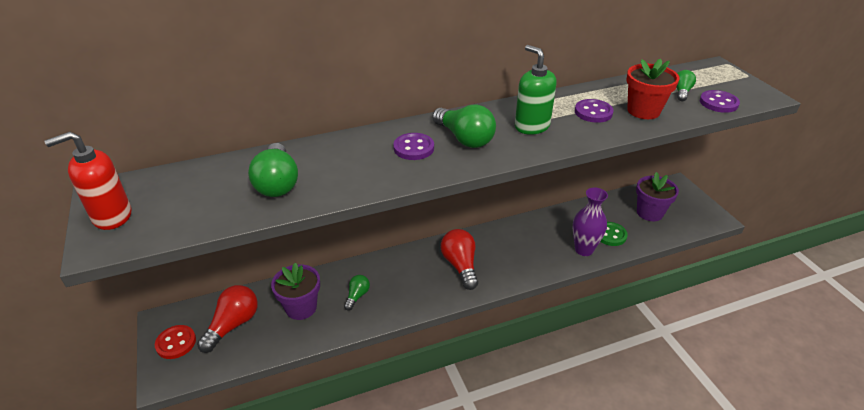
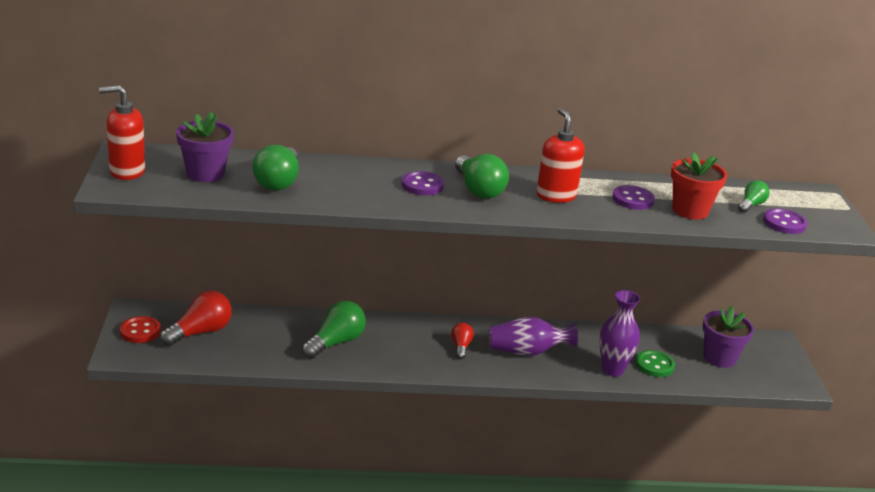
camera: 15 degrees right, 10 degrees down
(301, 308) = (273, 337): purple flower pot -> purple flower pot (205, 174)
(357, 296) = (335, 343): green light bulb -> green light bulb, size x1.79
(460, 266) = (461, 347): red light bulb -> red light bulb, size x0.56
(513, 253) = (527, 352): none -> purple vase
(531, 126) = (556, 196): green soap dispenser -> red soap dispenser

